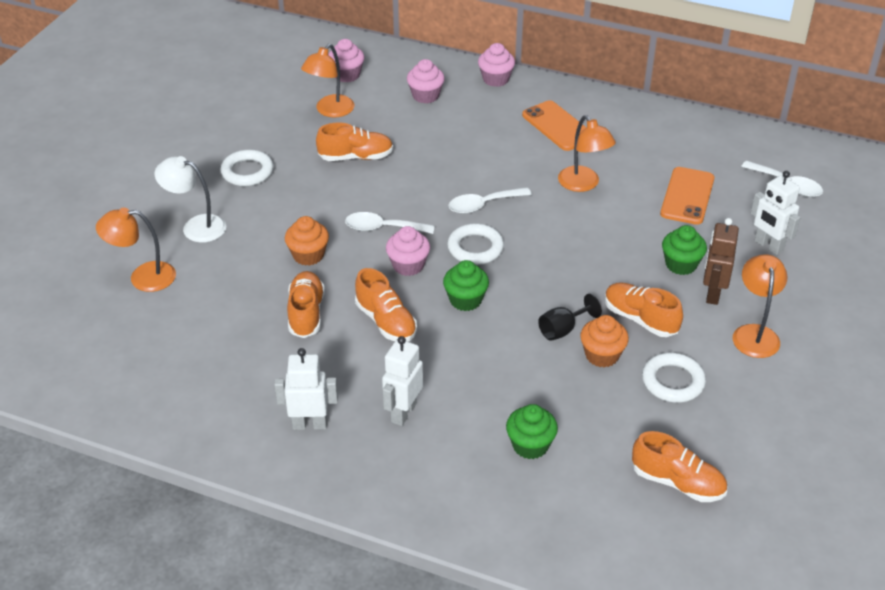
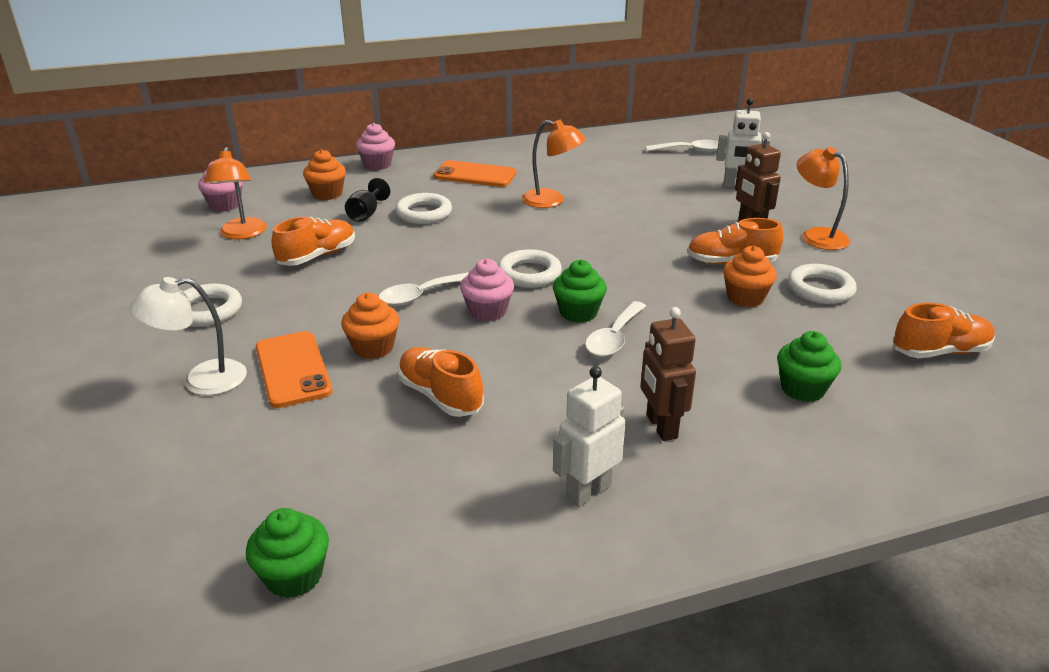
camera: 40 degrees left, 10 degrees down
(143, 277) = (187, 459): orange lamp -> none
(386, 321) = (531, 363): orange shoe -> none
(403, 412) = (661, 427): white robot -> brown robot
(425, 96) = (327, 194): pink cupcake -> orange cupcake
(471, 150) = (424, 213): none -> white ring
(483, 205) = (490, 243): white spoon -> white spoon (614, 338)
(563, 330) = (689, 295): black goblet -> black goblet (366, 214)
(681, 264) = (701, 218): green cupcake -> green cupcake (294, 576)
(687, 196) = (638, 180): orange phone -> orange phone (293, 369)

